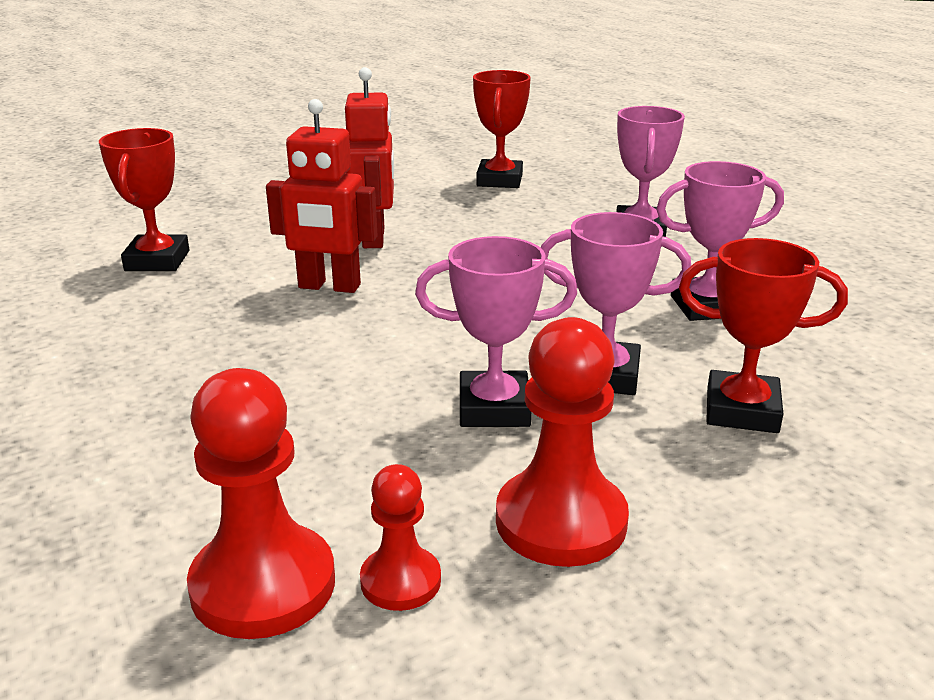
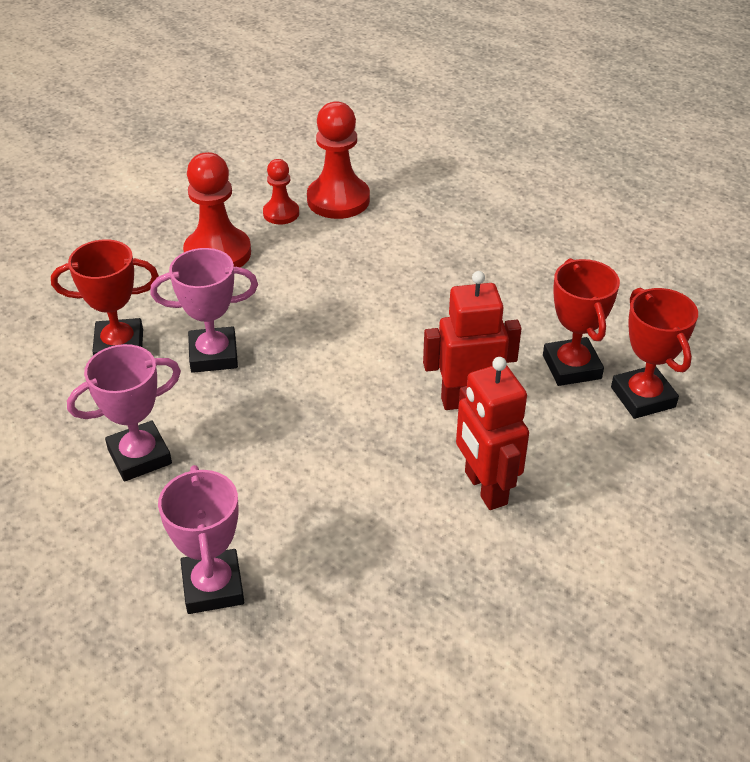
camera: 160 degrees right, 15 degrees up
(494, 408) = (277, 311): pink trophy -> none
(499, 180) = (424, 684): red trophy -> red trophy (571, 367)

